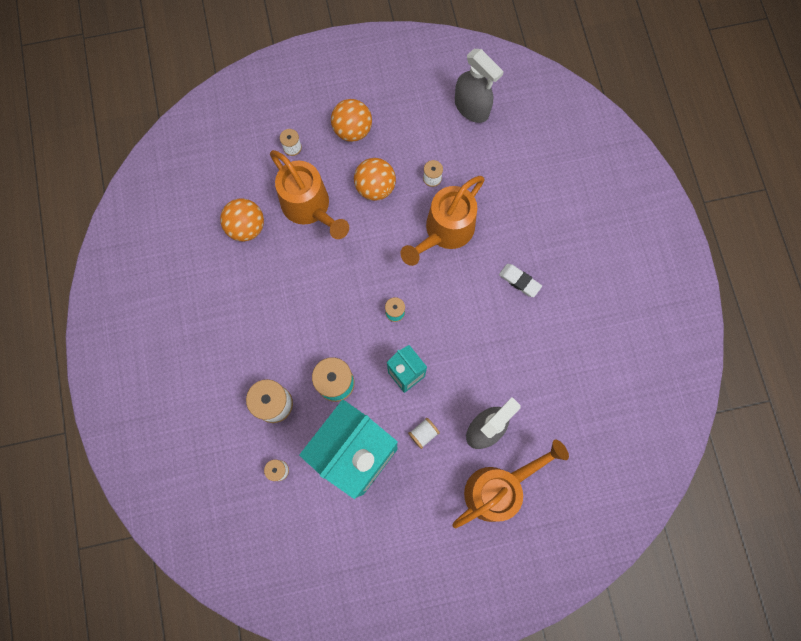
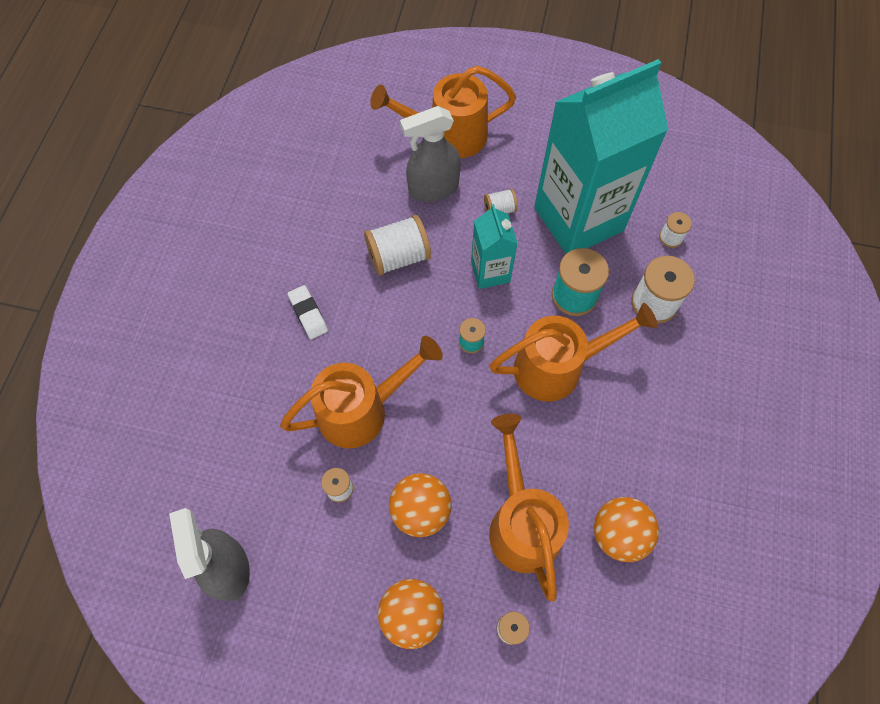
camera: 155 degrees left, 10 degrees down
(326, 321) = (558, 367): none -> orange watering can
(480, 355) = (398, 257): none -> white spool

